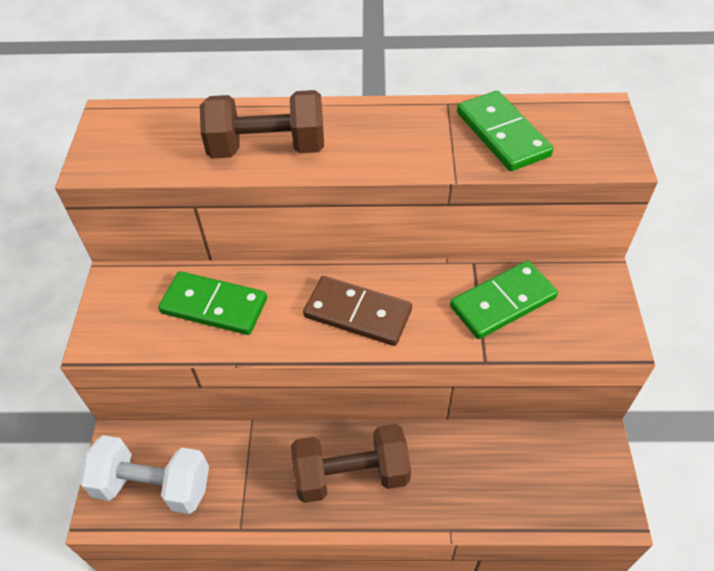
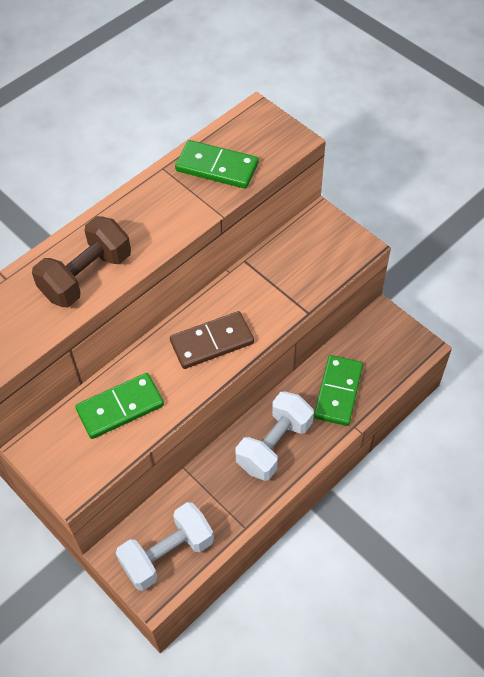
camera: 45 degrees left, 5 degrees up
(351, 475) = (274, 445): brown dumbbell -> white dumbbell
(503, 302) = (284, 272): green domino -> green domino (338, 392)

